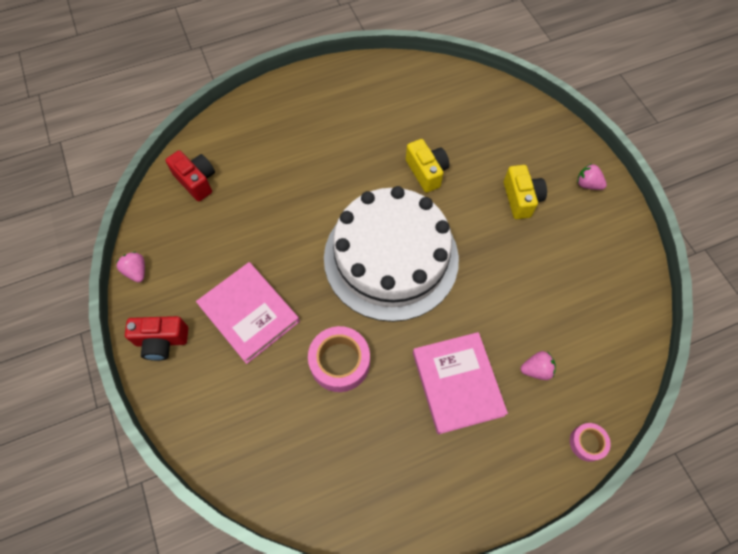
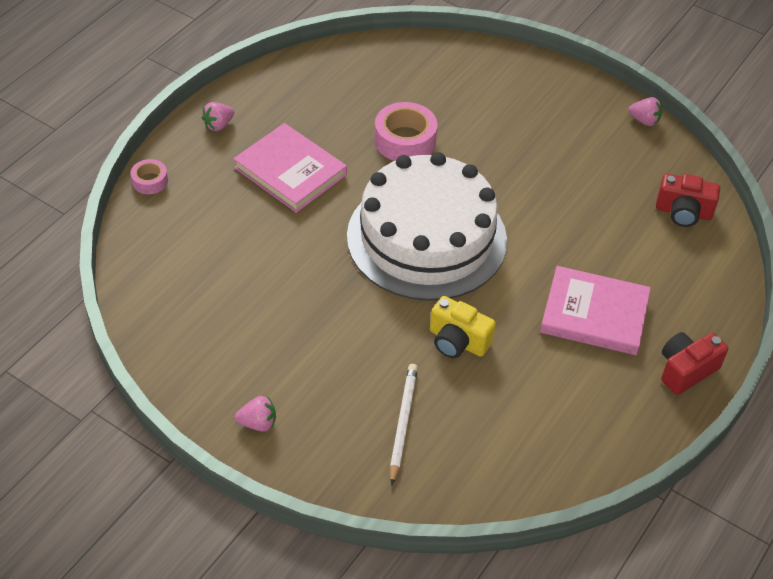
camera: 145 degrees right, 15 degrees down
(162, 341) = (565, 88): red camera -> red camera (686, 370)
(249, 313) = (515, 137): pink book -> pink book (594, 314)
(496, 141) = (403, 423): none -> white pencil
(521, 199) = (329, 365): yellow camera -> none
(536, 369) = (223, 212): pink strawberry -> pink strawberry (218, 125)

